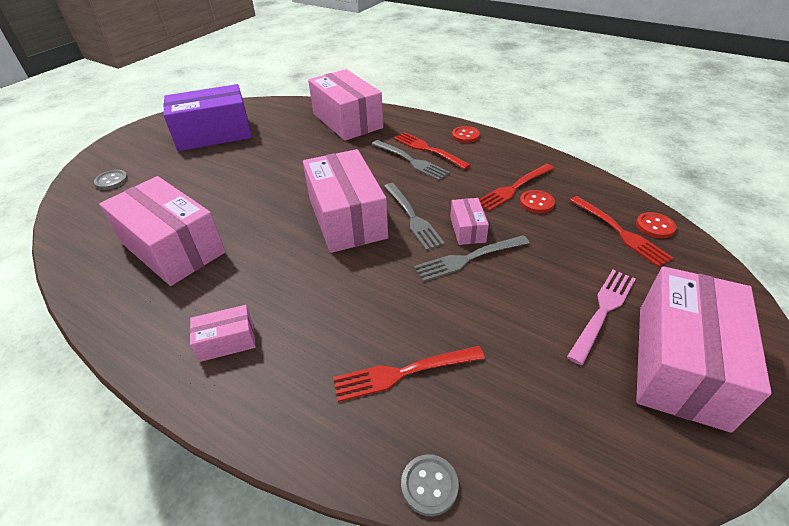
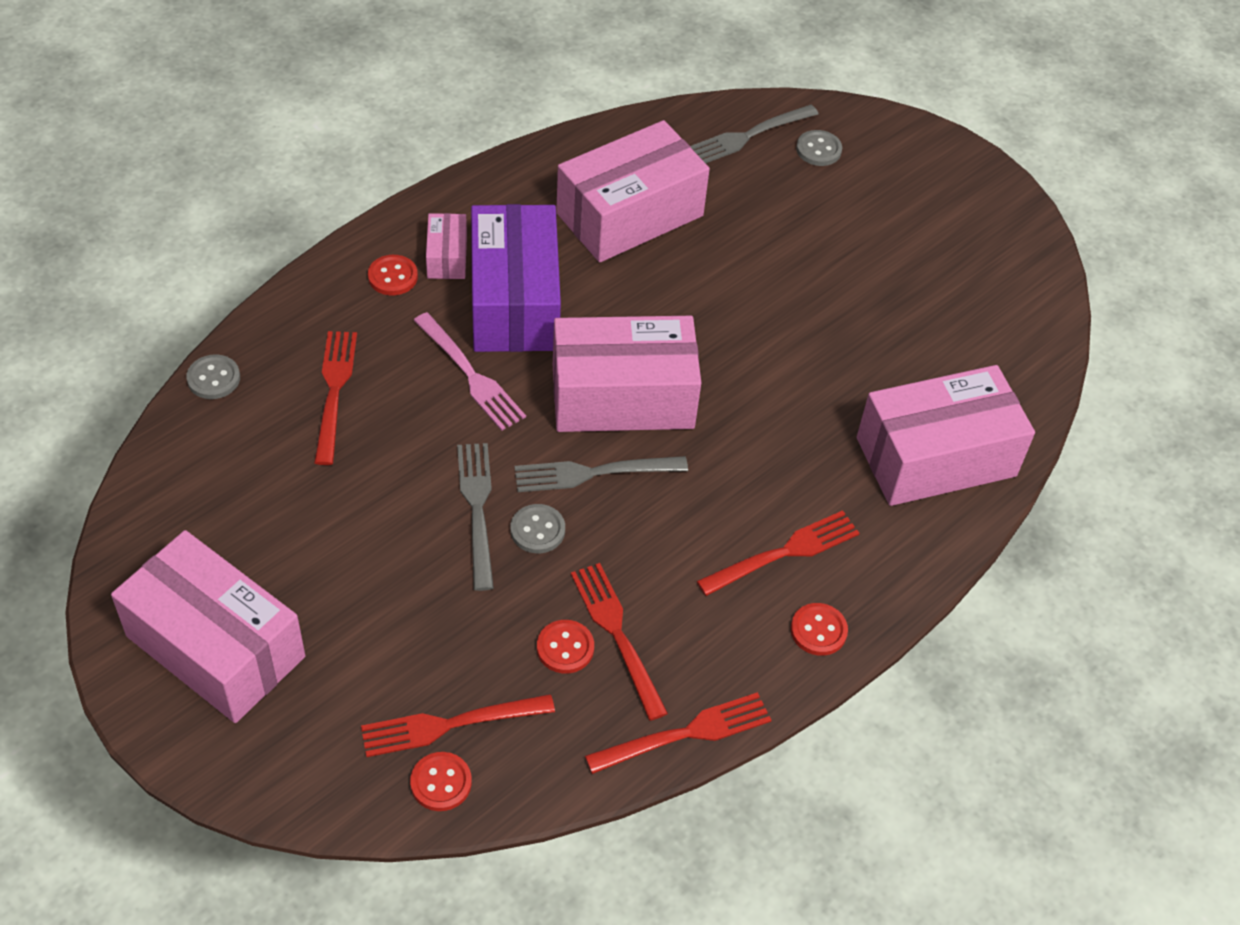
camera: 100 degrees right, 10 degrees up
(214, 134) = (935, 264): purple box -> purple box (514, 301)
(257, 373) = (393, 277): none -> red button
(411, 161) = (754, 516): grey fork -> grey fork (748, 136)
(467, 229) = (537, 530): pink box -> grey button
(550, 159) = (685, 734): none -> red fork
(603, 311) = (321, 613): pink fork -> pink fork (470, 375)

